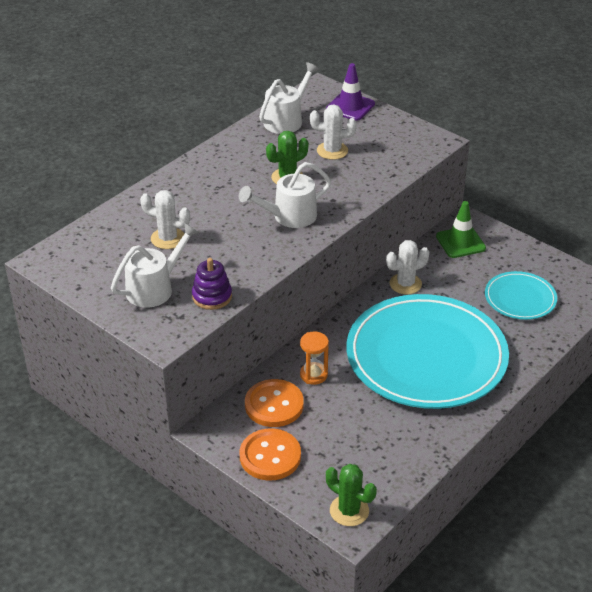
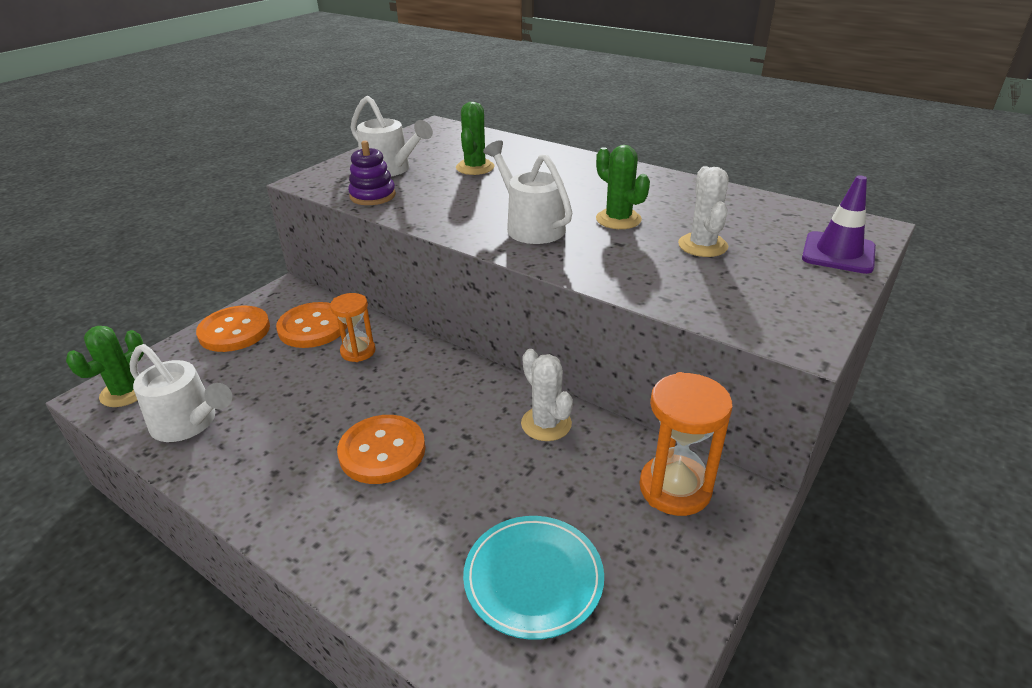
camera: 85 degrees right, 5 degrees down
(168, 238) = (475, 167): white cactus -> green cactus
(286, 120) = (759, 210): white watering can -> white watering can (189, 423)
(426, 356) = (382, 451): turquoise plate -> orange button
(460, 242) = (675, 488): green traffic cone -> orange hourglass

